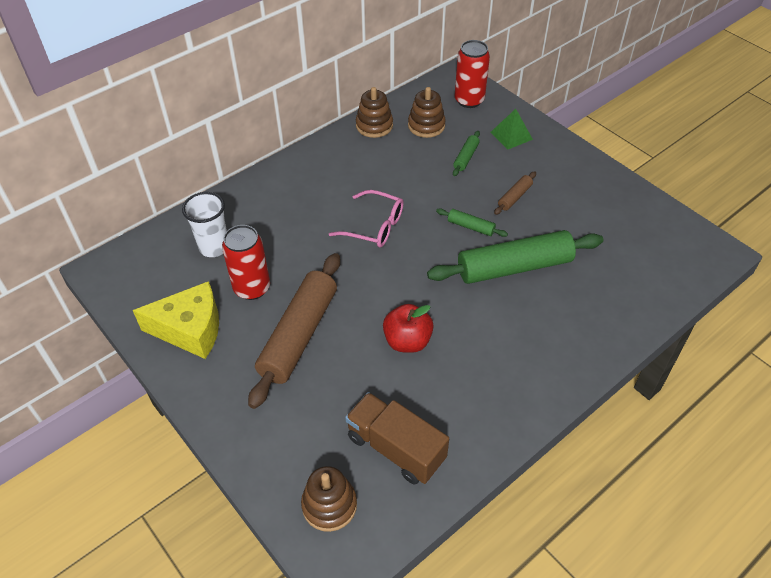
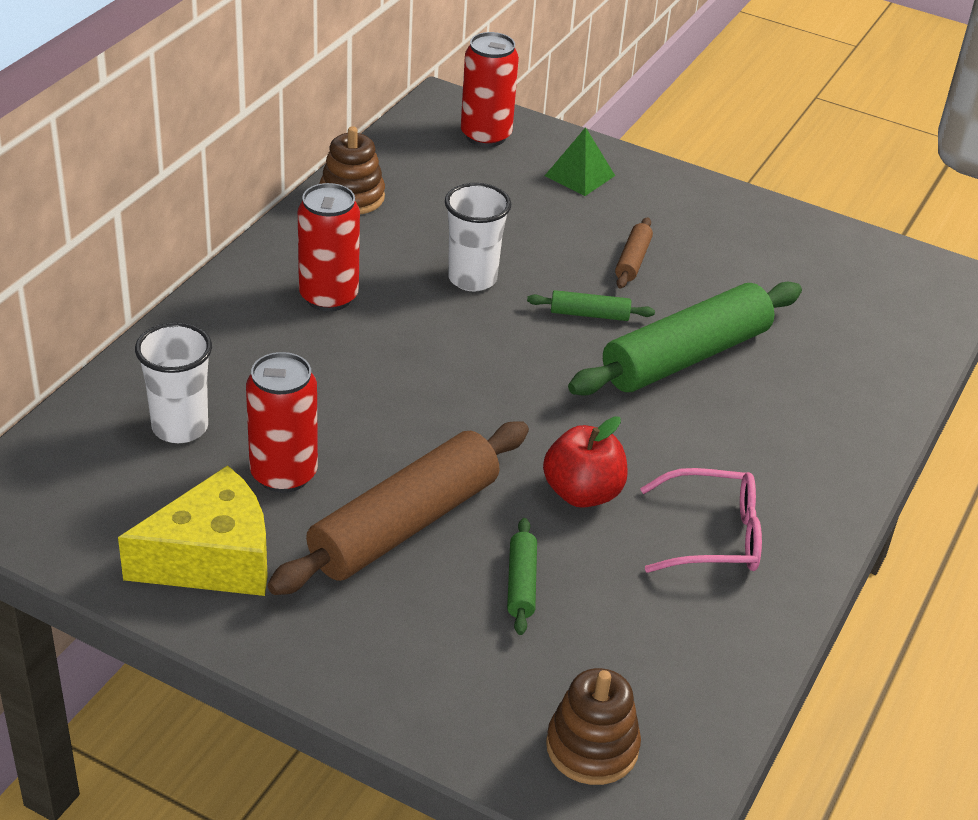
camera: 25 degrees left, 10 degrees down
(299, 335) = (404, 524): brown rolling pin -> brown rolling pin turned 45 degrees clockwise
(330, 185) = (328, 297): none -> red can
(374, 226) = (437, 343): pink glasses -> pink glasses (713, 536)
(396, 448) = (648, 643): brown truck -> none
(415, 190) = (472, 278): none -> white cup
(426, 125) = (438, 183): brown stacking toy -> none
(466, 157) = (527, 218): green rolling pin -> green rolling pin (521, 583)

